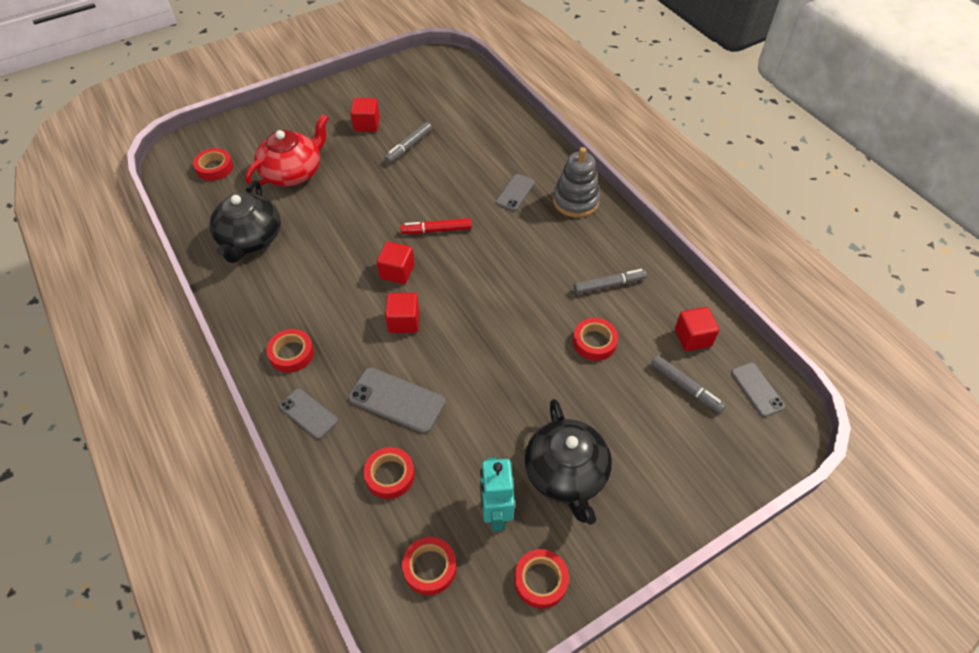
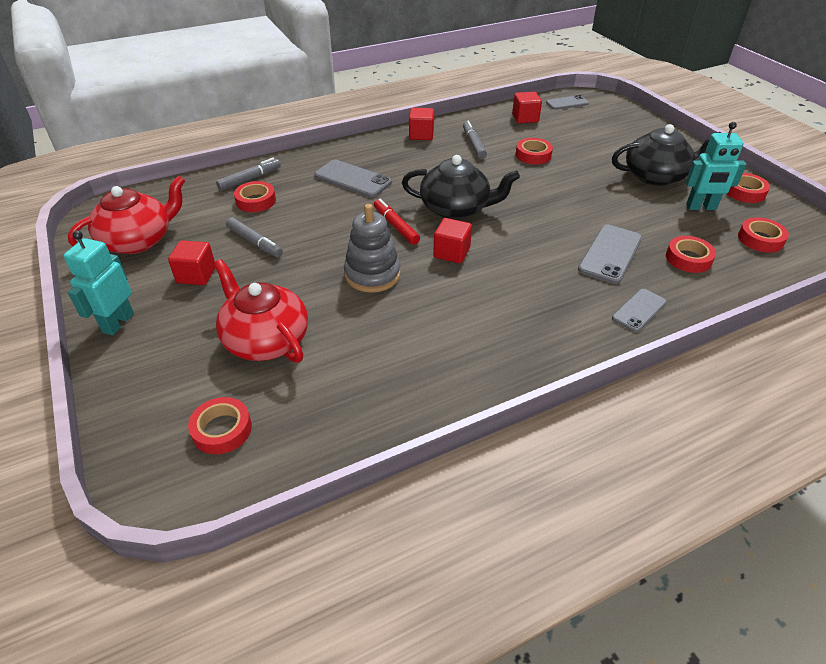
camera: 85 degrees left, 10 degrees down
(250, 239) = (385, 374): black teapot -> black teapot (456, 209)
(291, 353) = (566, 326): red tape -> red tape (256, 201)
(316, 101) = (118, 323): none -> turquoise robot
(404, 321) = (517, 249): red cube -> red cube (421, 135)
(409, 86) = (138, 240): none -> red teapot
(437, 230) = (396, 226): red marker -> red marker turned 150 degrees clockwise
(515, 192) = (352, 179): grey phone -> grey phone, size x1.56
(575, 201) = (372, 150): grey stacking toy -> grey stacking toy (372, 274)
(685, 387) = (569, 125): grey marker -> grey marker (249, 179)

